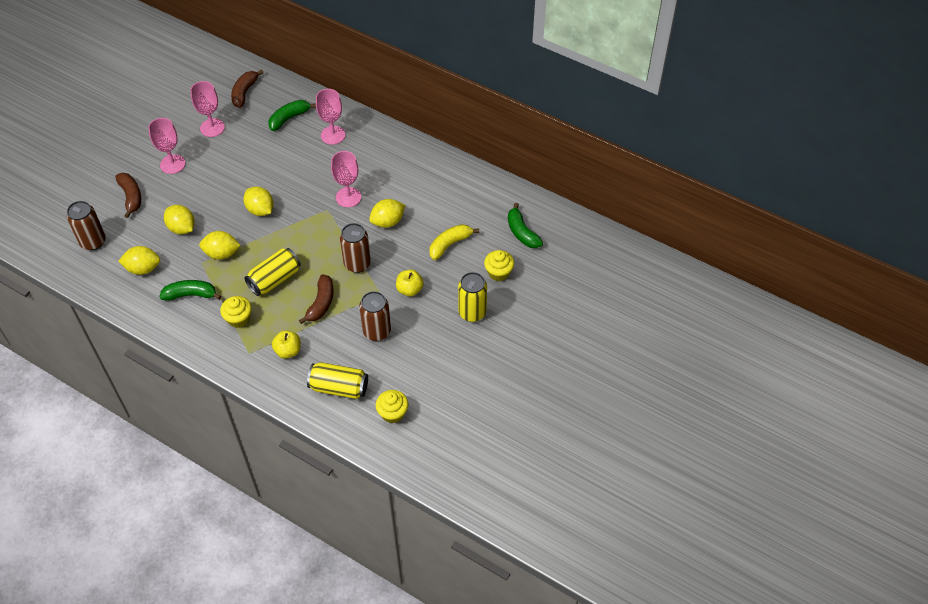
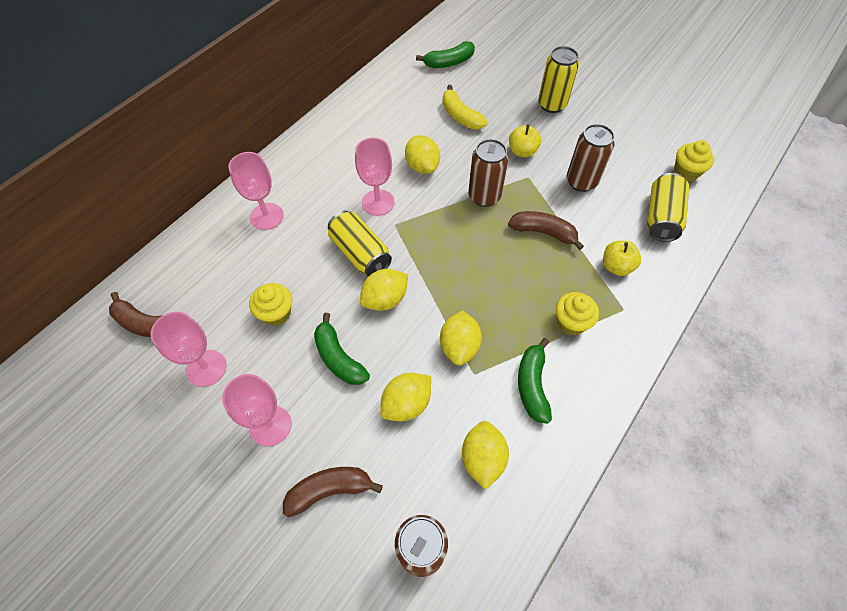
camera: 85 degrees left, 5 degrees up
(274, 279) = (506, 281): yellow can -> yellow can (360, 253)
(289, 118) = (219, 265): green banana -> green banana (338, 358)
(498, 273) = (500, 82): yellow cupcake -> yellow cupcake (276, 313)

